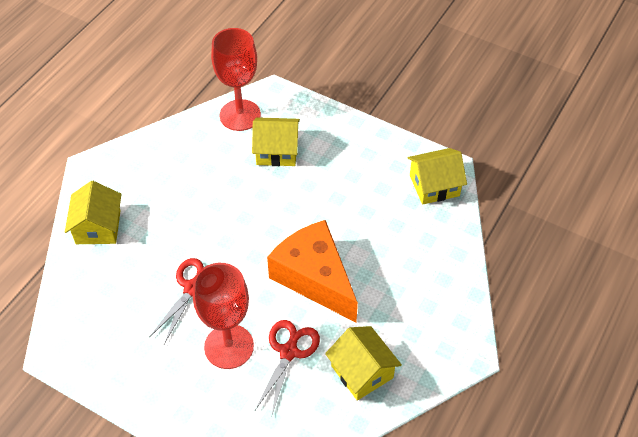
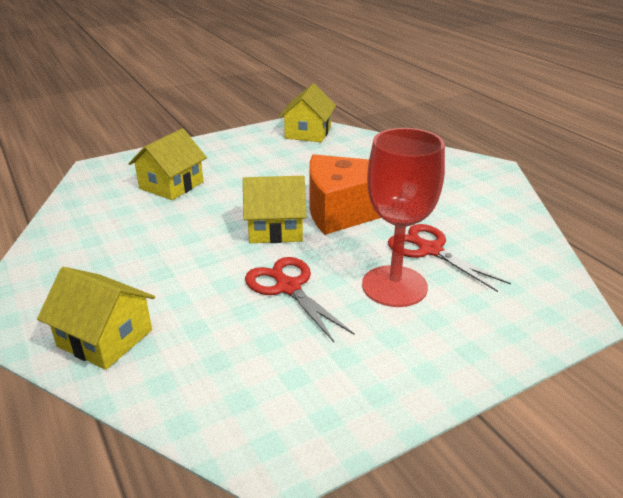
camera: 60 degrees left, 20 degrees down
(240, 115) = (95, 191): red goblet -> none
(362, 372) = (482, 218): yellow house -> yellow house (275, 229)

